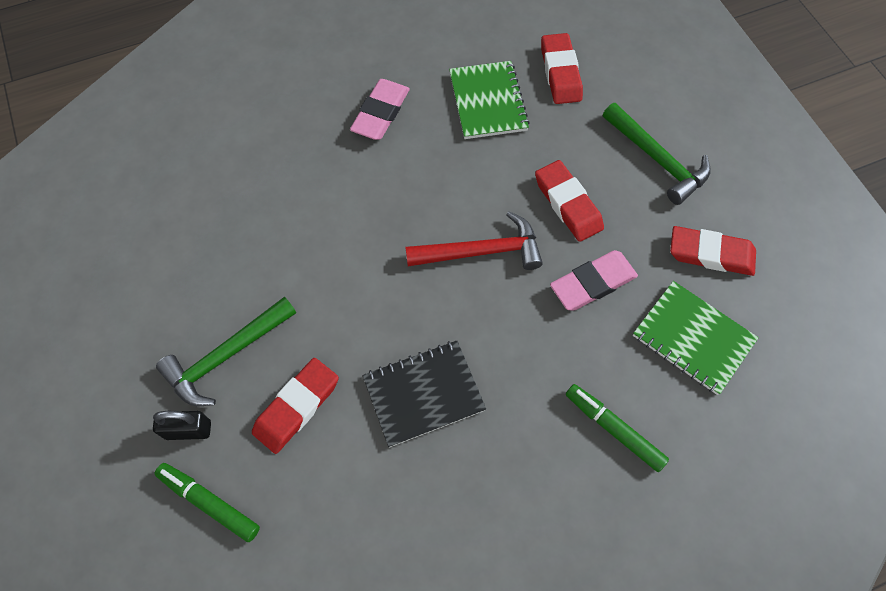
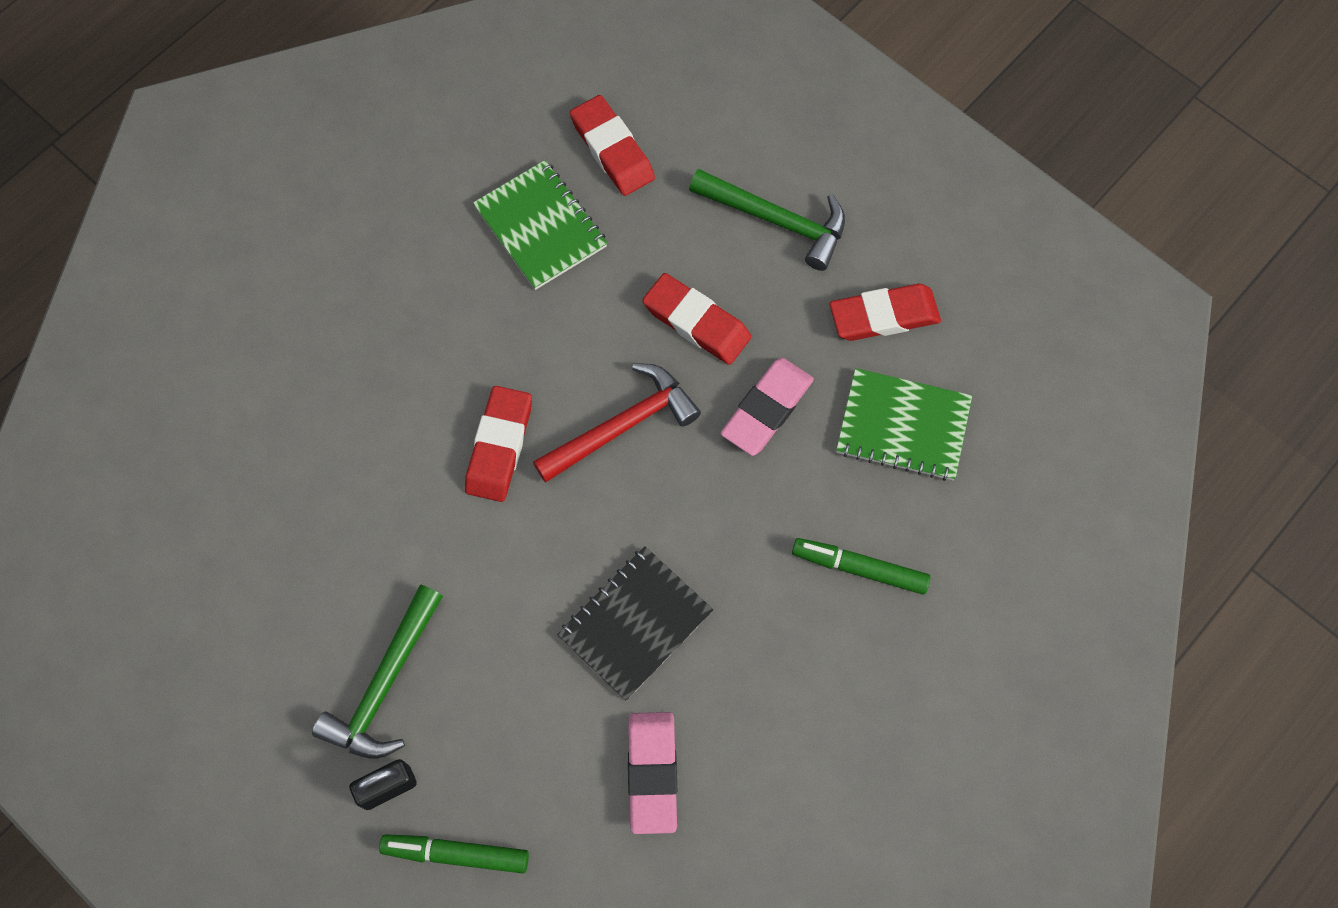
camera: 25 degrees left, 5 degrees up
(297, 407) = (499, 704): red eraser -> red eraser (499, 446)
(380, 113) = (413, 297): pink eraser -> pink eraser (652, 773)

